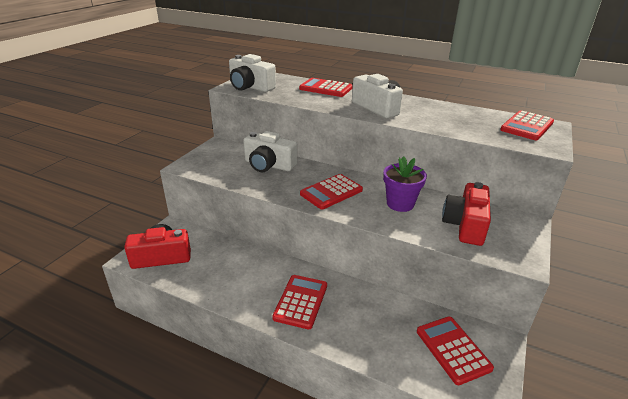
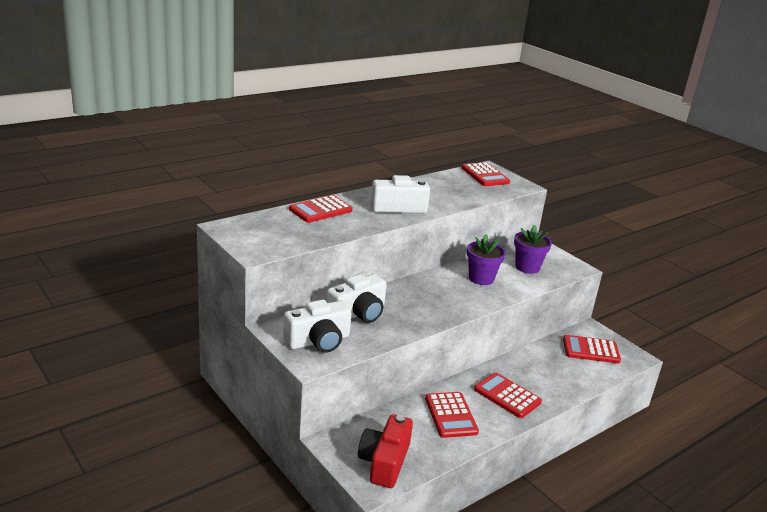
camera: 65 degrees left, 5 degrees down
(250, 87) = (268, 243): white camera -> white camera (318, 341)
(331, 192) = (439, 300): red calculator -> red calculator (450, 415)
(465, 225) = (527, 267): red camera -> purple flower pot

